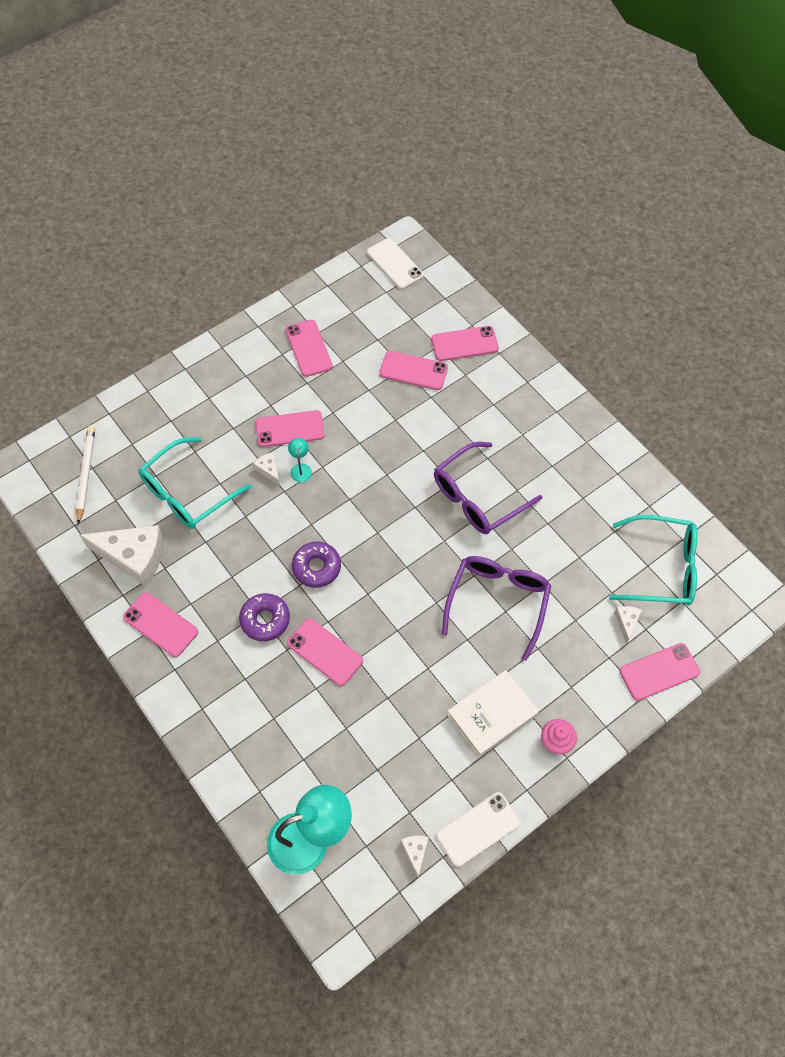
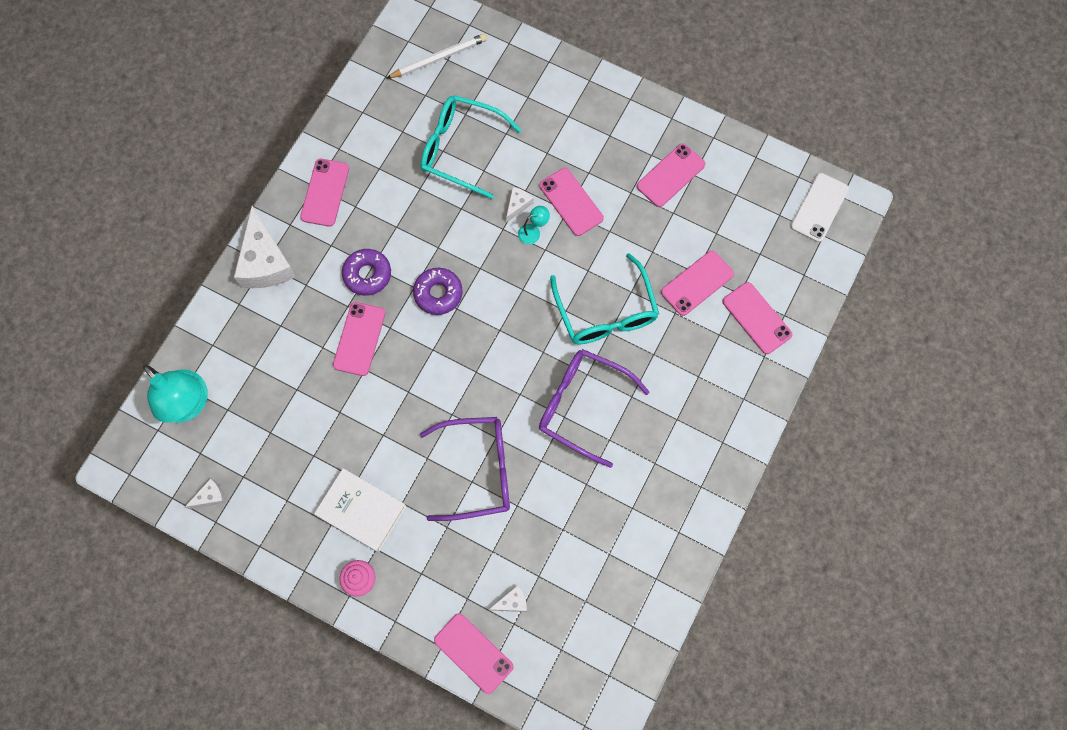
camera: 65 degrees right, 10 degrees up
(134, 557) = (378, 138): white cheese -> white cheese (265, 261)
(413, 370) = (697, 283): pink phone -> pink phone turned 60 degrees clockwise
(478, 829) = (251, 542): white phone -> none
(662, 568) = (589, 616): turquoise glasses -> turquoise glasses (606, 312)

